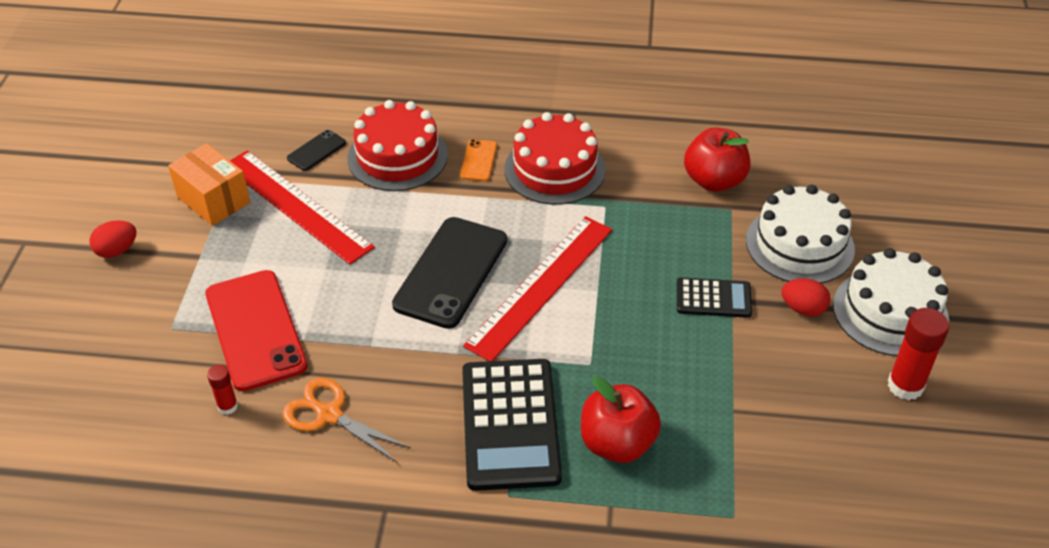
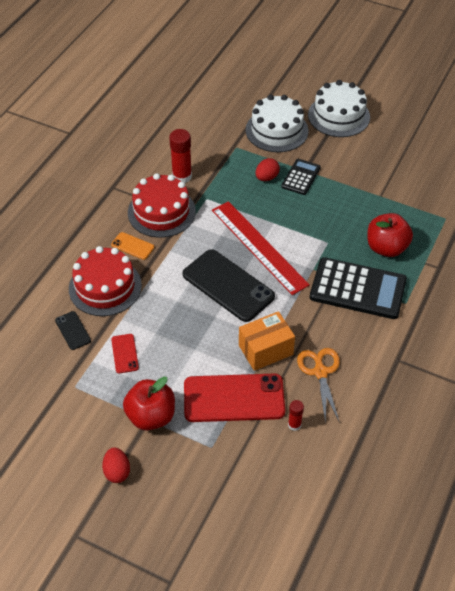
camera: 70 degrees left, 5 degrees up
(213, 200) = (92, 402): orange box -> orange box (265, 350)
(296, 205) = (124, 353): red ruler -> red phone
(329, 415) = (320, 372): orange scissors -> orange scissors turned 120 degrees clockwise
(714, 181) = (209, 146): red apple -> red apple (151, 416)
(803, 309) = (323, 146): red egg -> red egg (266, 177)
(905, 386) = (387, 129): red glue stick -> red glue stick (182, 176)

